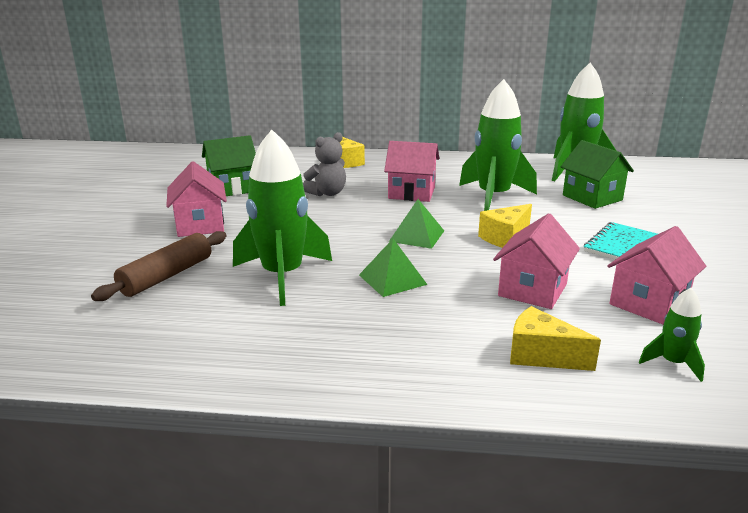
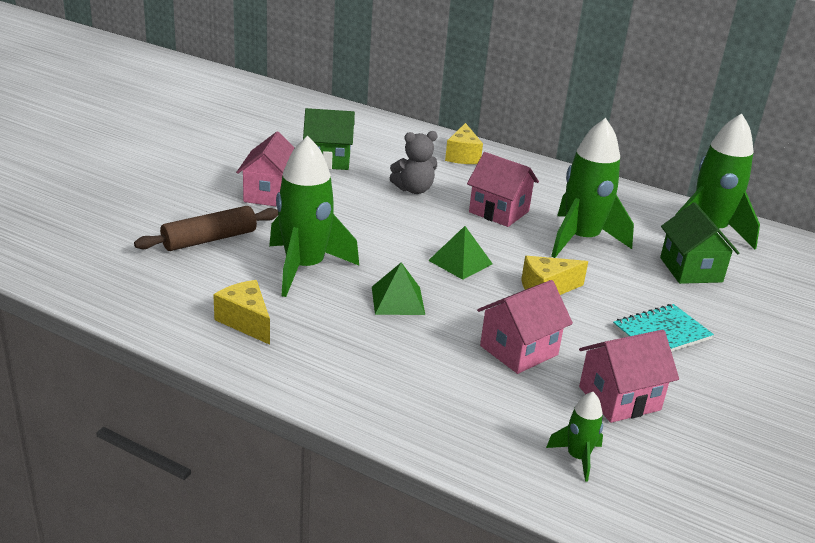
camera: 20 degrees right, 5 degrees up
(541, 355) = (464, 411): yellow cheese -> yellow cheese (246, 322)

